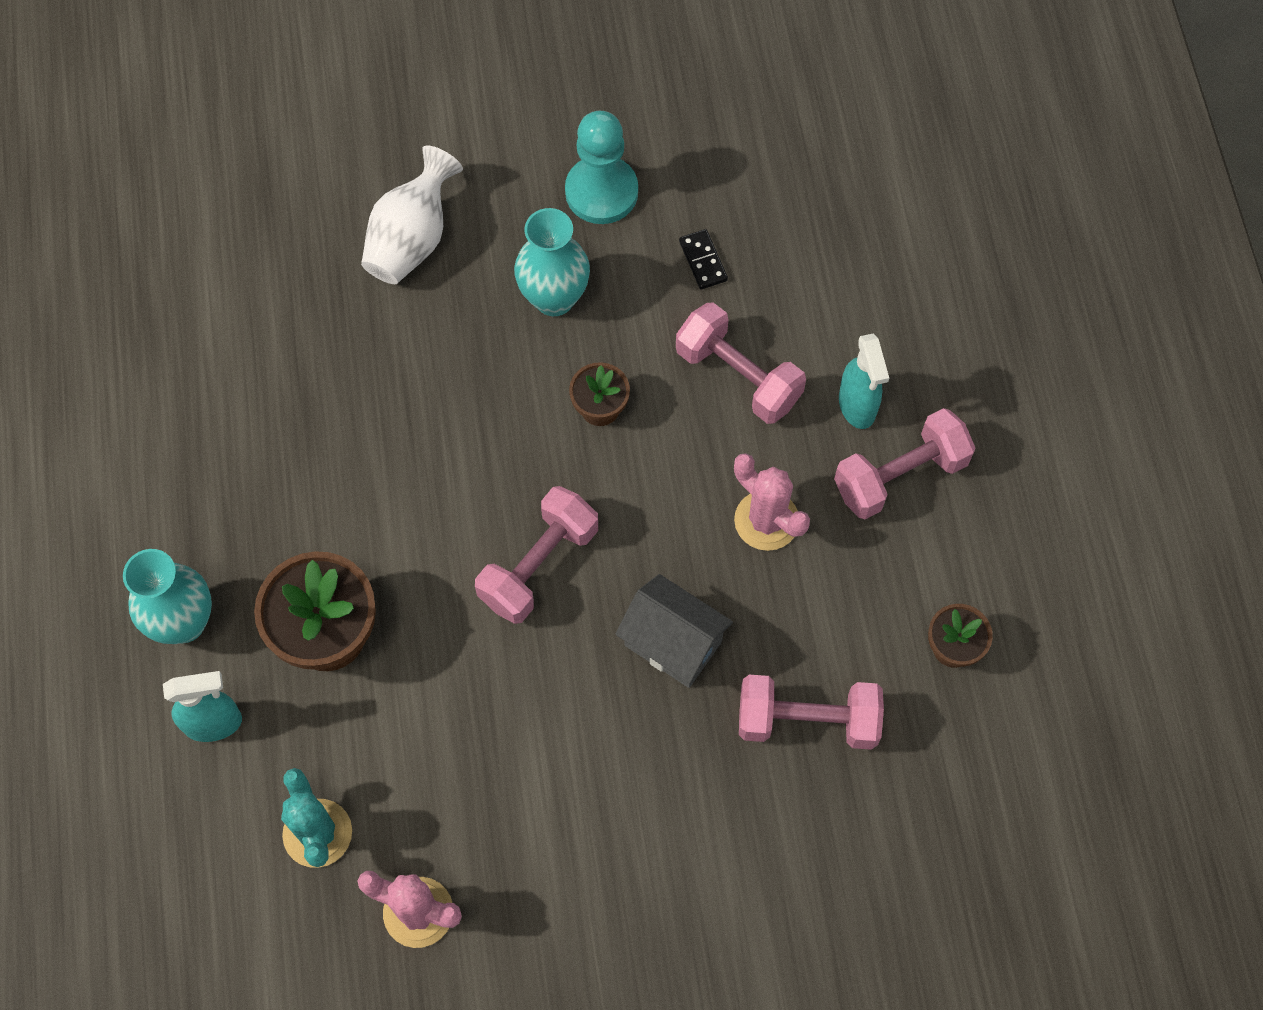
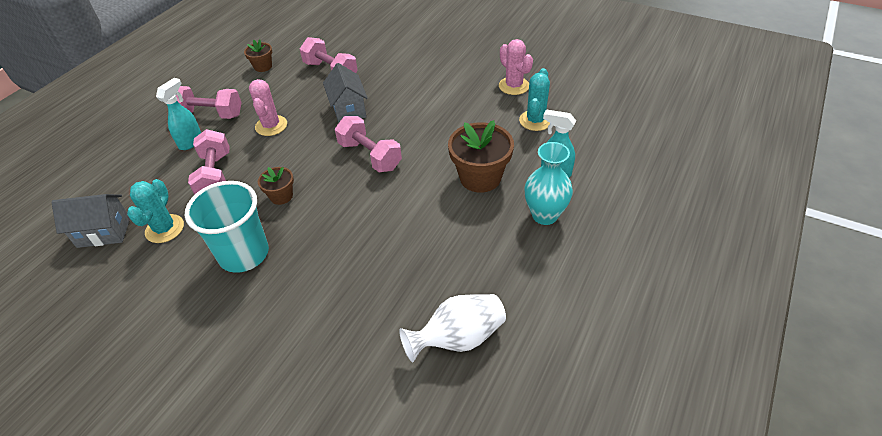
camera: 140 degrees left, 20 degrees down
(412, 239) = (273, 332): white vase -> white vase (458, 338)
(538, 565) = (370, 156): pink dumbbell -> pink dumbbell turned 60 degrees clockwise
(554, 298) = (244, 254): turquoise vase -> turquoise cup
(601, 192) = (160, 292): turquoise pawn -> none
(703, 261) = (165, 229): black domino -> turquoise cactus
(778, 206) = (104, 232): none -> grey house

